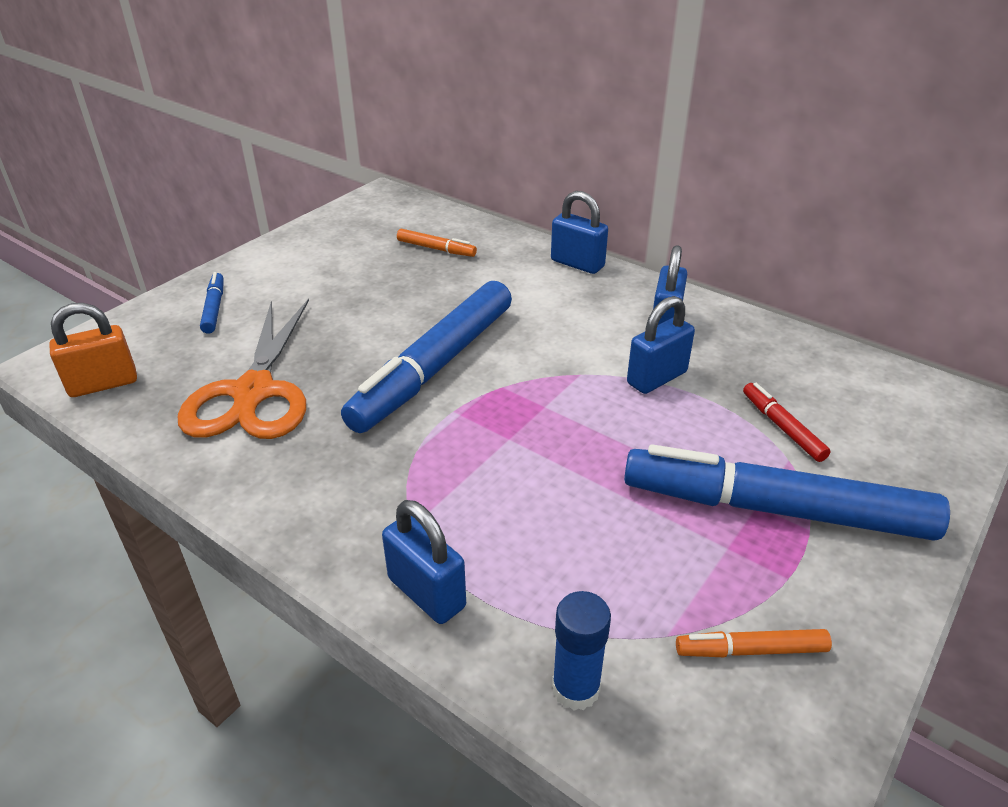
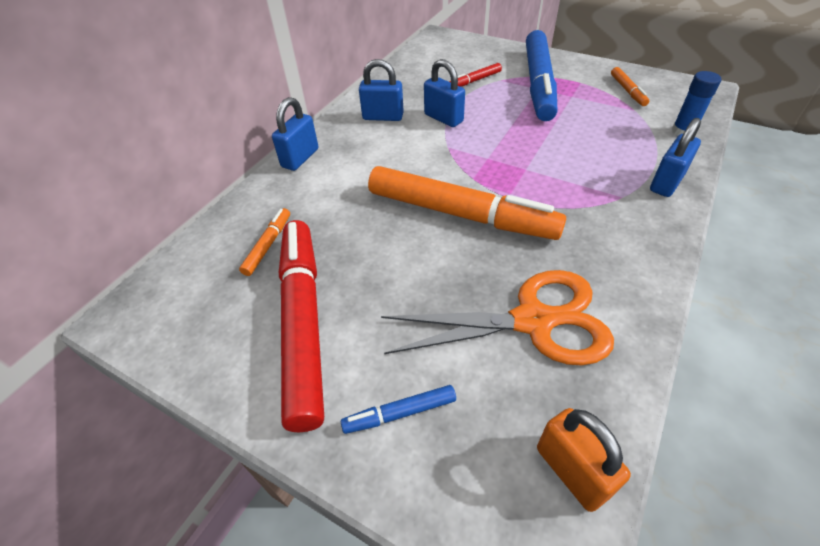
camera: 95 degrees left, 10 degrees up
(331, 267) = (303, 323): none -> red marker
(434, 367) = (461, 214): blue marker -> orange marker

